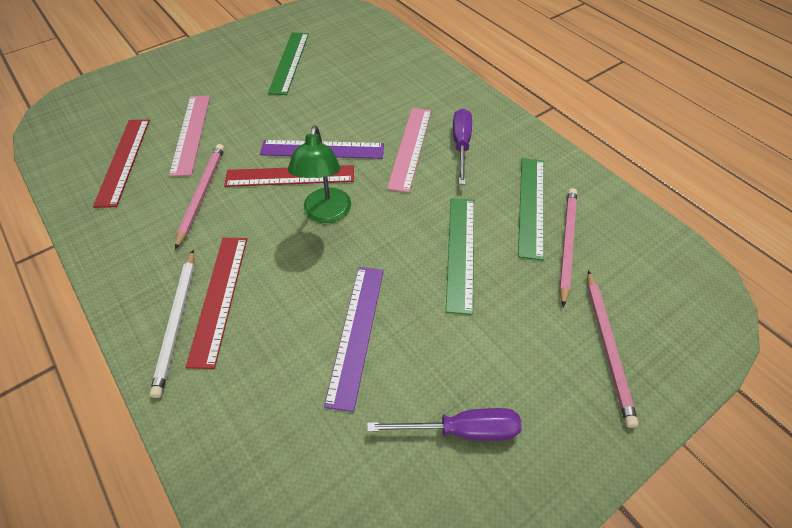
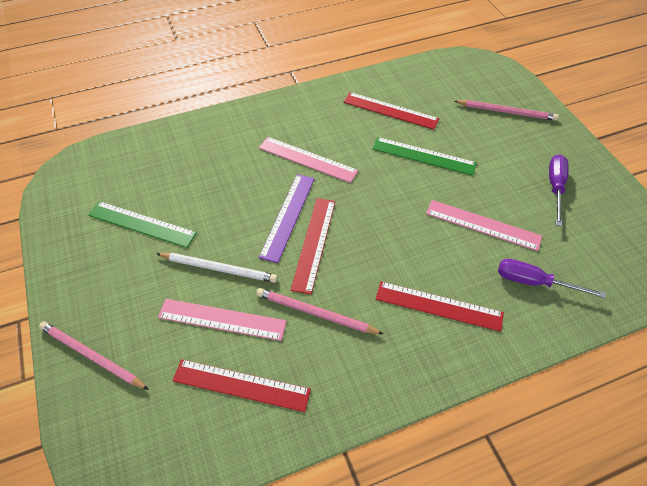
camera: 75 degrees left, 0 degrees up
(177, 322) = (458, 337): white pencil -> white pencil (219, 268)
(326, 214) = (366, 225): green lamp -> none
(356, 333) = (483, 225): purple ruler -> pink ruler
(461, 145) = (316, 130): purple screwdriver -> purple screwdriver (534, 282)
(531, 206) = (390, 110): green ruler -> red ruler
(567, 244) = (428, 104): pink pencil -> pink pencil (91, 356)

